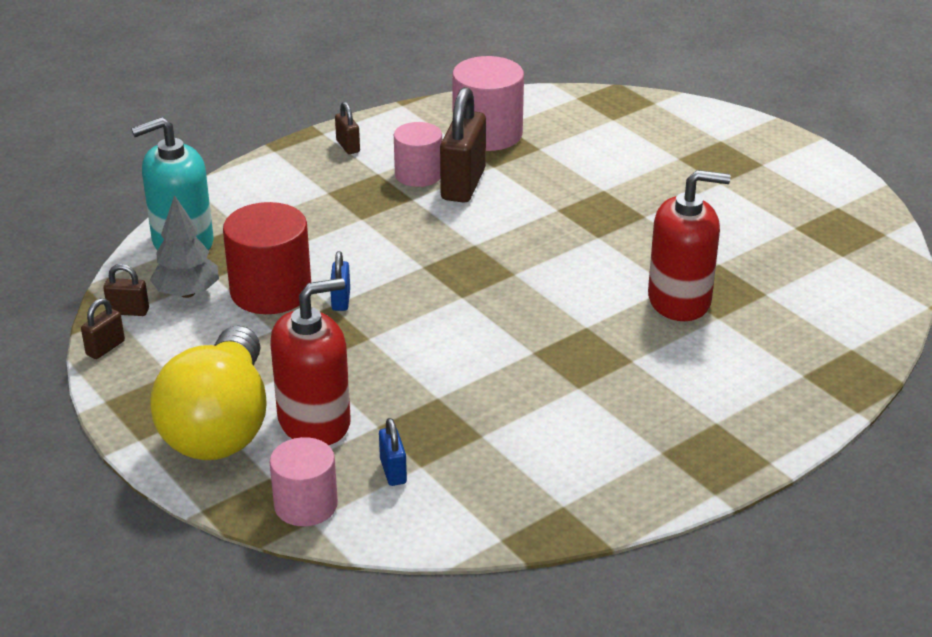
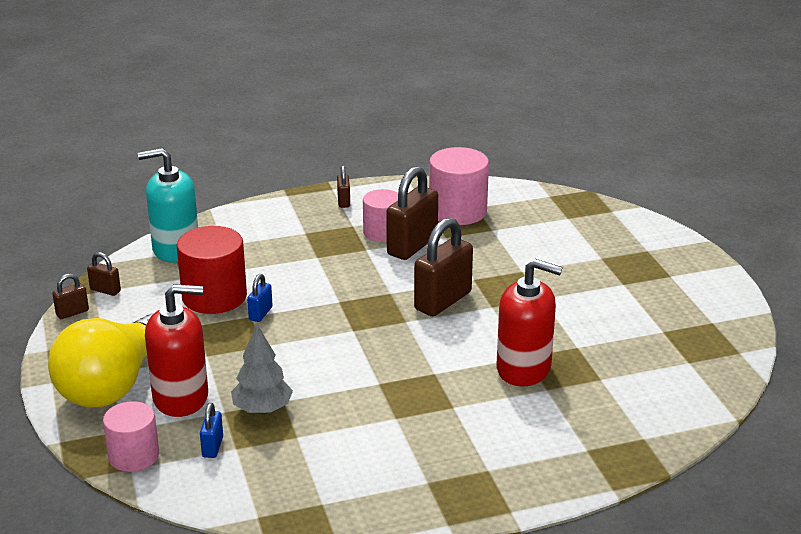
camera: 20 degrees right, 5 degrees down
(187, 293) = (154, 286): grey tree -> grey tree (262, 409)
(540, 242) = (443, 301): none -> brown padlock

